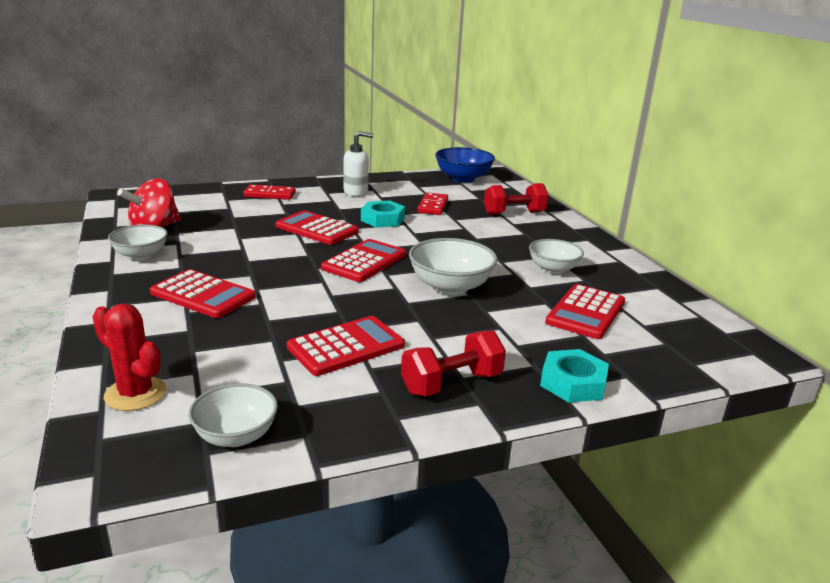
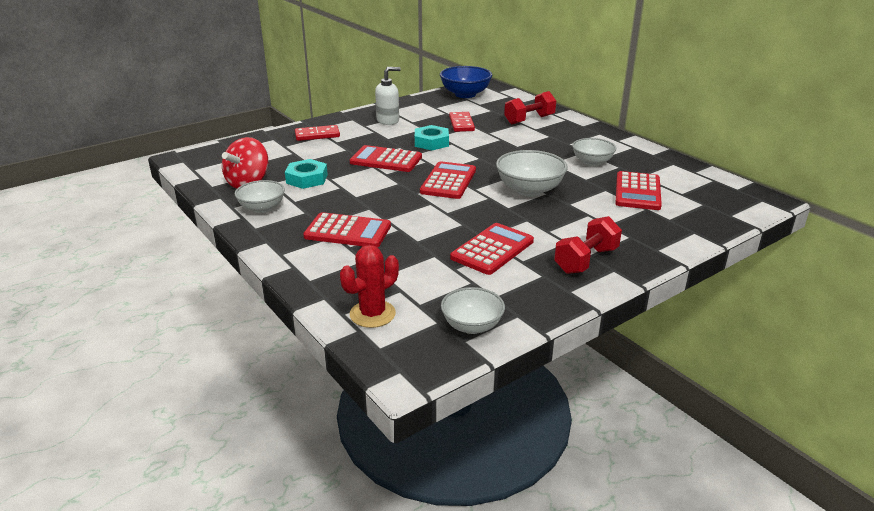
camera: 15 degrees left, 5 degrees up
(135, 394) = (372, 314): red cactus -> red cactus turned 60 degrees counterclockwise
(573, 383) = (663, 244): turquoise nut -> turquoise nut (307, 179)

